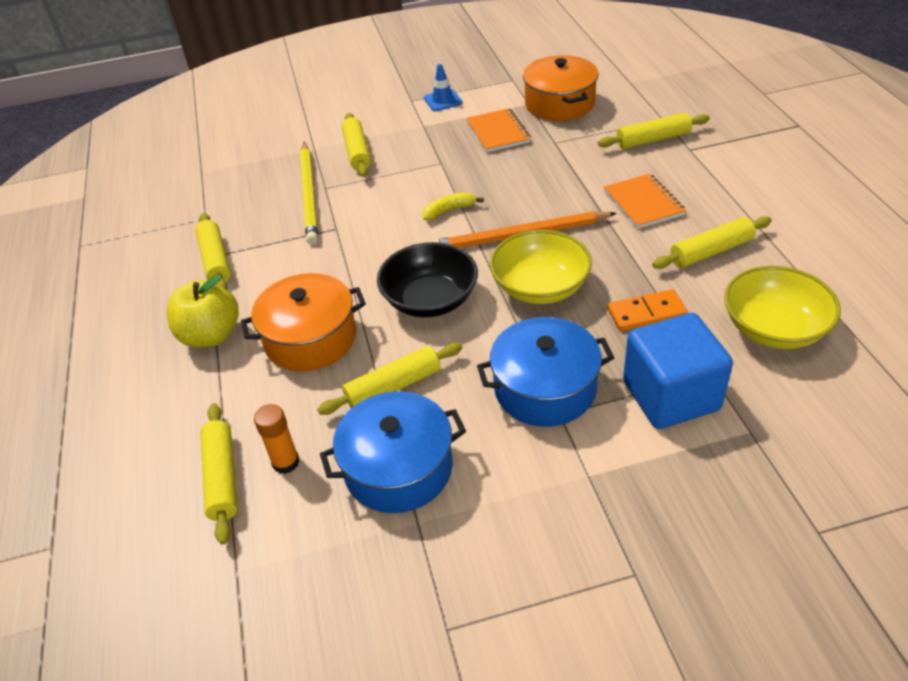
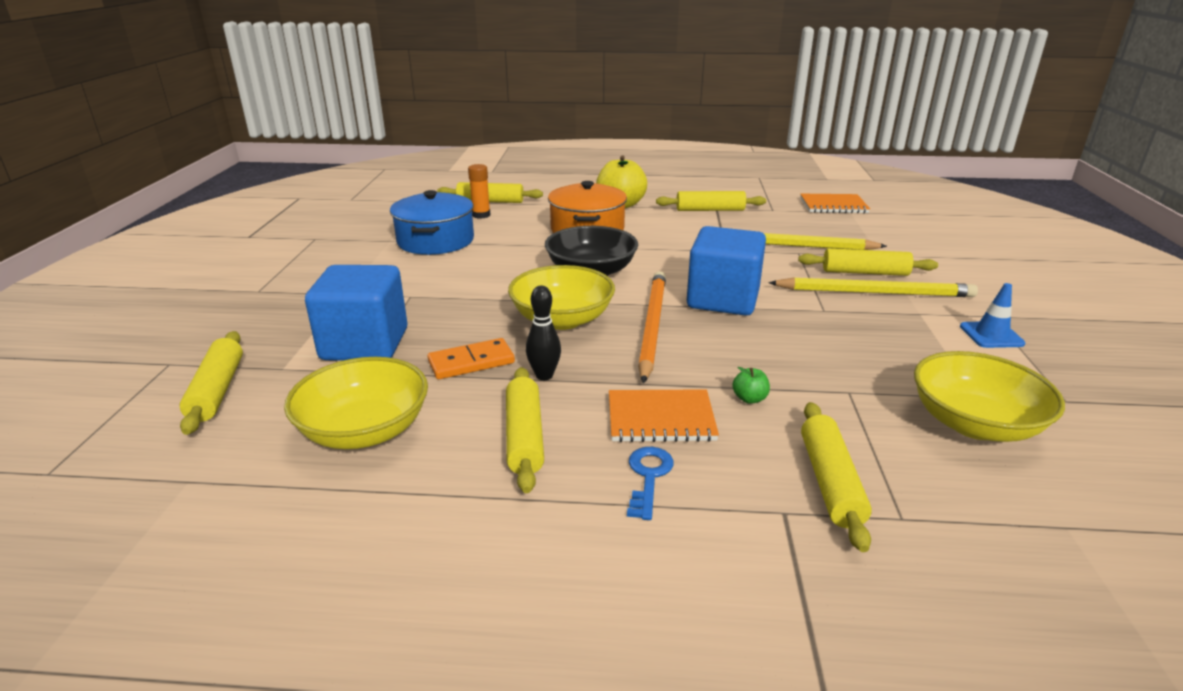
camera: 105 degrees right, 15 degrees down
(393, 387) = (508, 248): yellow rolling pin -> yellow rolling pin (217, 390)
(396, 145) = (874, 292): none -> yellow pencil
(449, 210) = (723, 299): yellow banana -> blue cube
(498, 132) = (889, 356): orange notebook -> orange notebook (833, 206)
(545, 388) = (440, 296): blue pot -> none
(559, 104) = (974, 424): orange pot -> yellow bowl
(592, 175) = (749, 399): none -> green apple
(634, 267) = (544, 375): none -> black bowling pin
(646, 313) = (471, 362): orange domino -> orange domino turned 60 degrees clockwise
(703, 194) = (648, 476): none -> blue key

